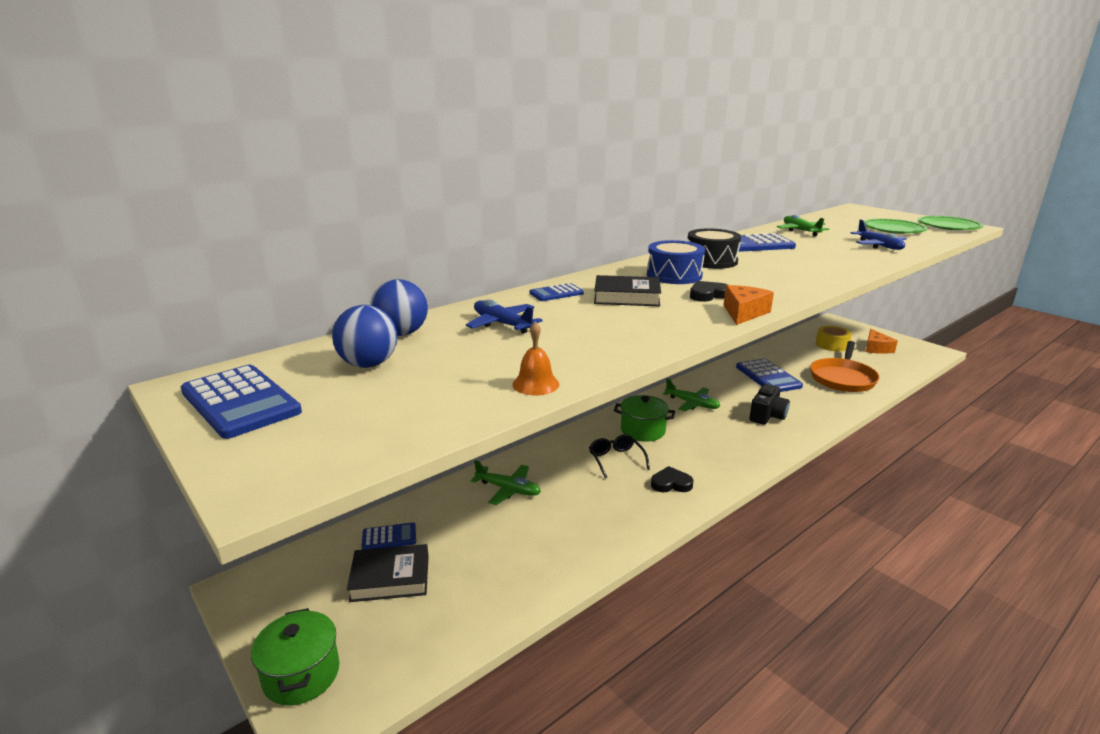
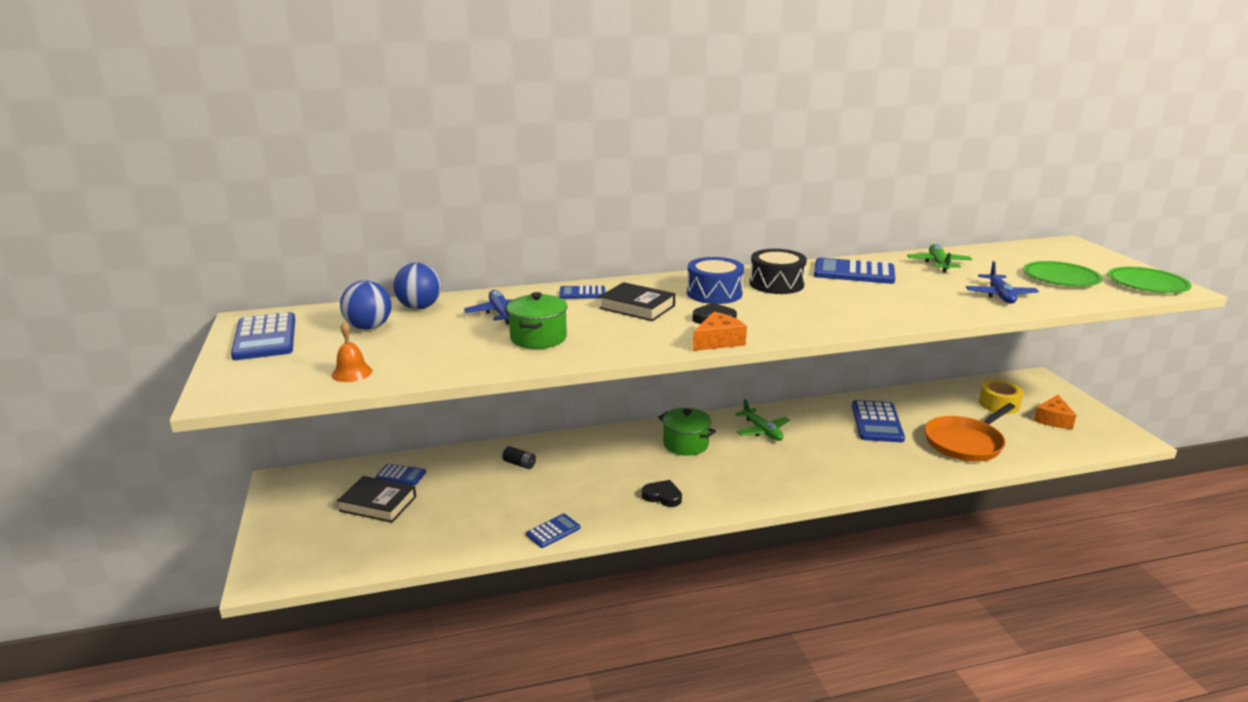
camera: 25 degrees right, 0 degrees up
(301, 674) = (276, 546): green pot -> green pot (538, 338)
(508, 489) = (519, 464): green plane -> black battery
(535, 384) = (459, 366): orange bell -> orange bell (352, 373)
(606, 549) = (553, 531): none -> blue calculator
(616, 459) = (634, 463): black glasses -> none
(767, 416) = (829, 460): black camera -> none

